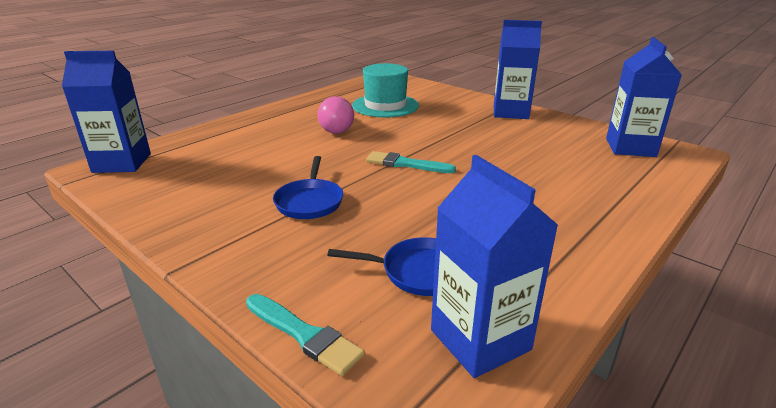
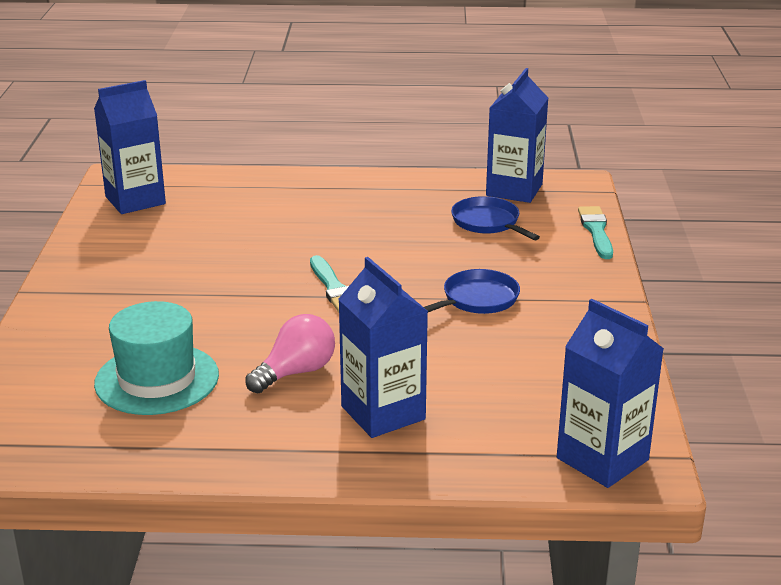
camera: 130 degrees left, 0 degrees up
(510, 112) = (82, 283): blue carton -> blue carton (383, 413)

